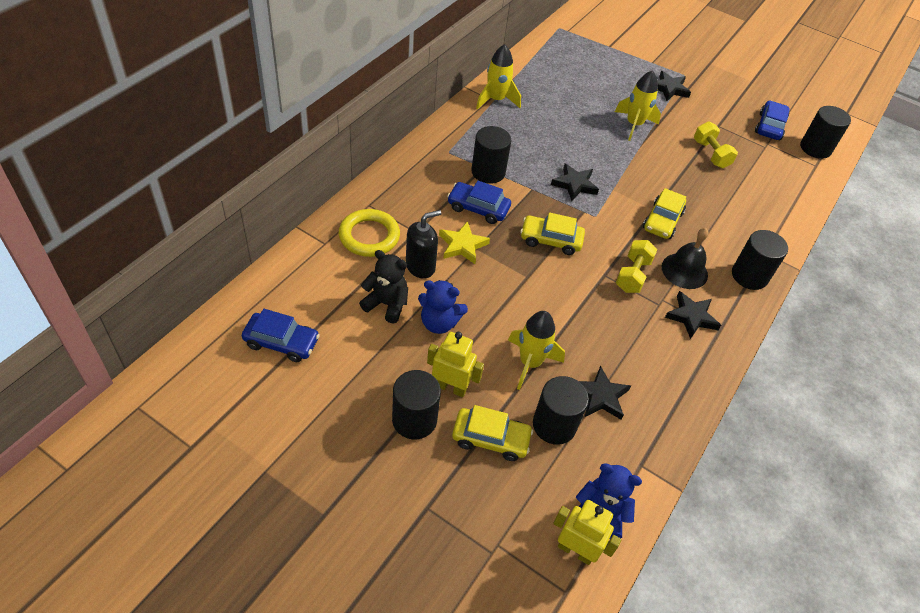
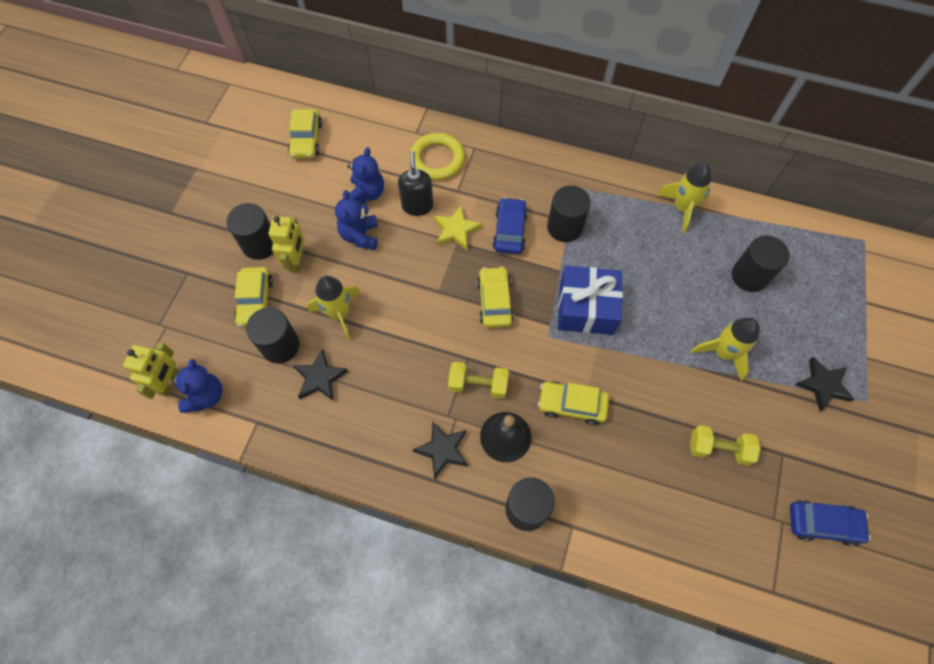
camera: 80 degrees right, 15 degrees up
(281, 342) = (306, 139): blue car -> yellow car
(386, 304) = (366, 193): black teddy bear -> blue teddy bear
(420, 266) = (417, 205): black soap dispenser -> black soap dispenser turned 135 degrees counterclockwise
(574, 184) = (586, 308): black star -> blue gift
(711, 154) = (718, 449): yellow dumbbell -> yellow dumbbell turned 45 degrees clockwise
(815, 148) = (812, 592): black cylinder -> black cylinder (749, 276)

